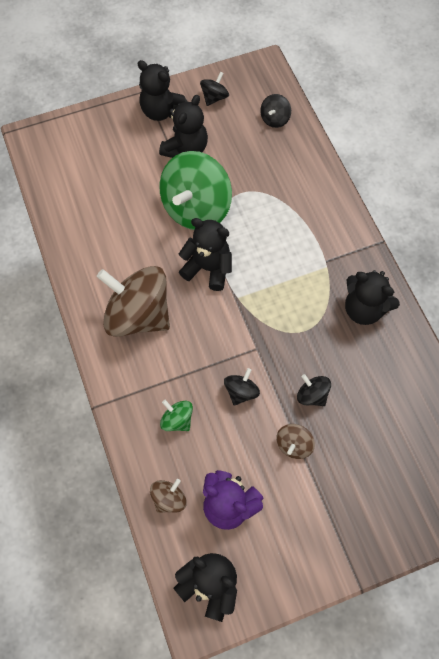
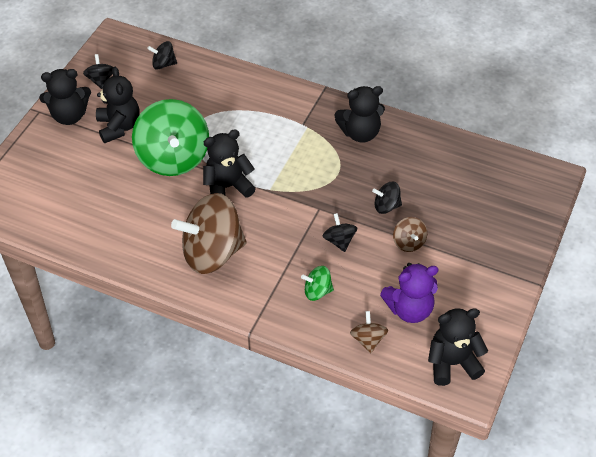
camera: 45 degrees left, 15 degrees down
(274, 119) = (163, 64): black spinning top -> black spinning top turned 105 degrees clockwise

